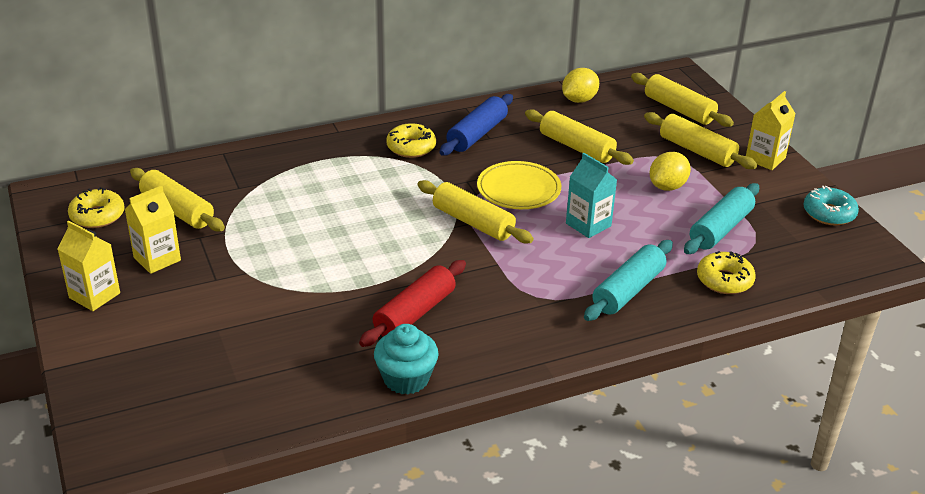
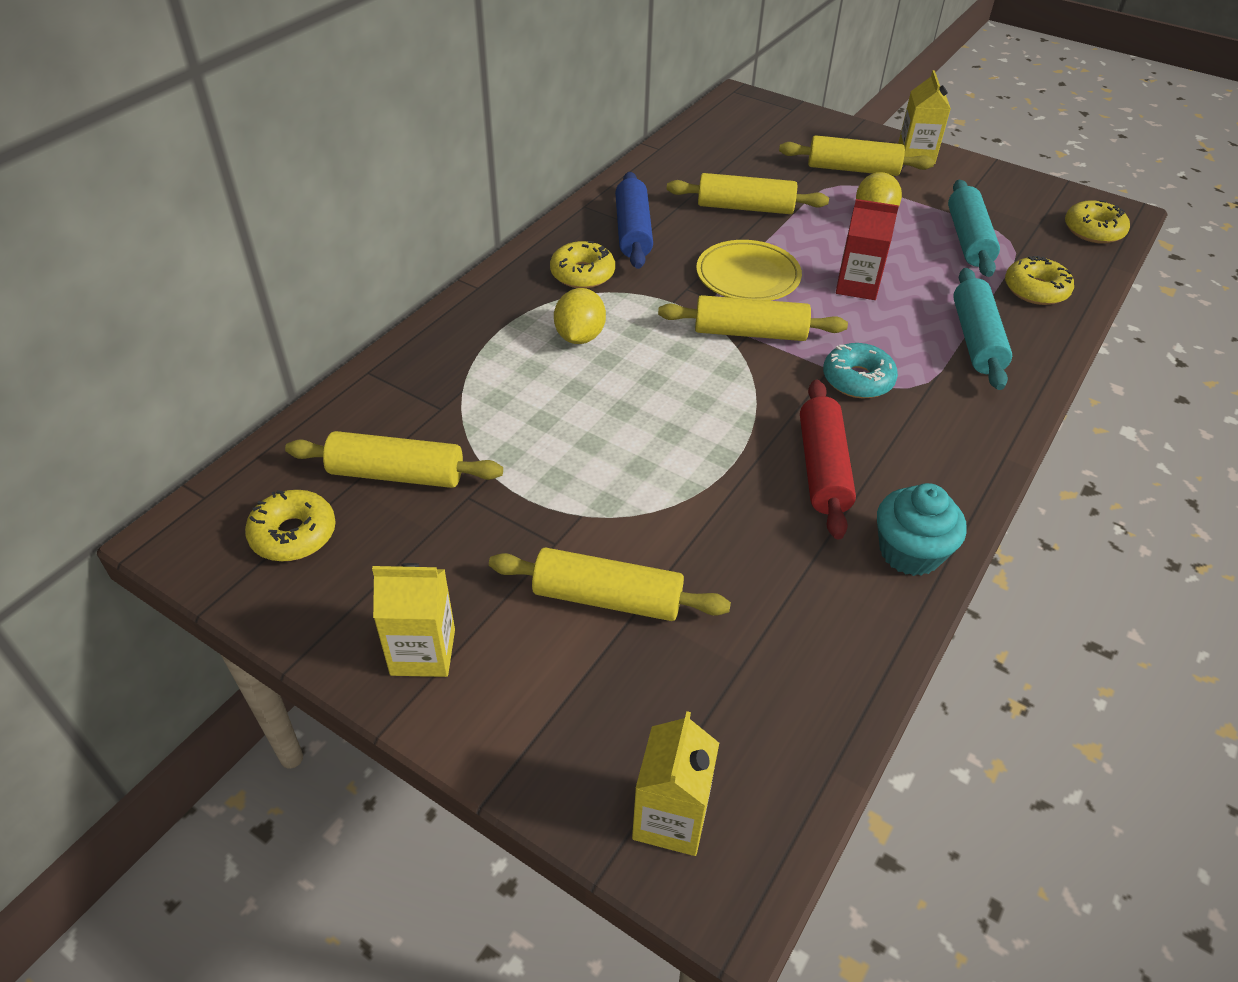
camera: 35 degrees left, 10 degrees up
(157, 259) = (448, 554): yellow carton -> yellow carton (670, 817)
(579, 100) = (686, 156): yellow lemon -> yellow lemon (579, 337)
(588, 225) = (857, 286): turquoise carton -> red carton
(679, 109) = (786, 133): yellow rolling pin -> yellow rolling pin (607, 598)
(829, 213) = (1027, 187): turquoise donut -> turquoise donut (857, 380)
(839, 262) = (1093, 231): none -> yellow donut

